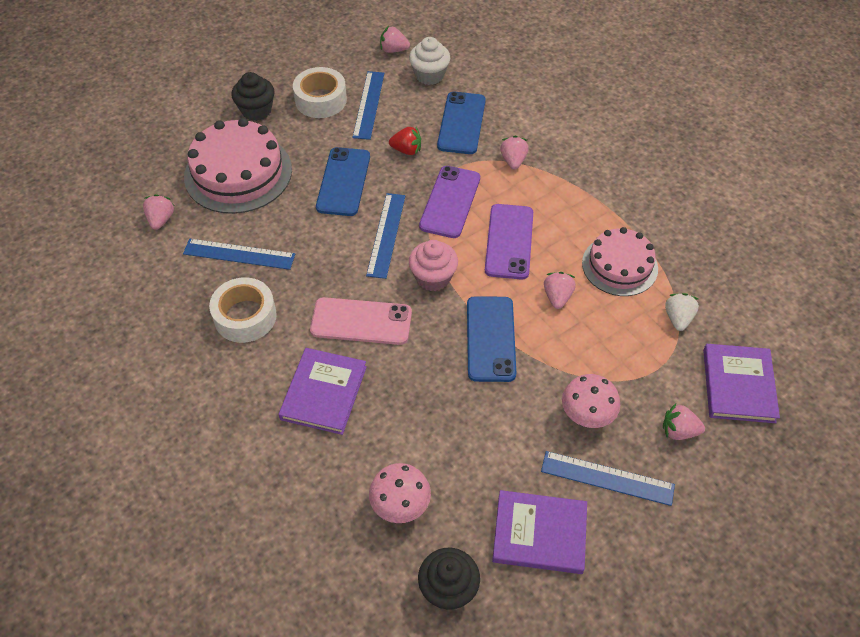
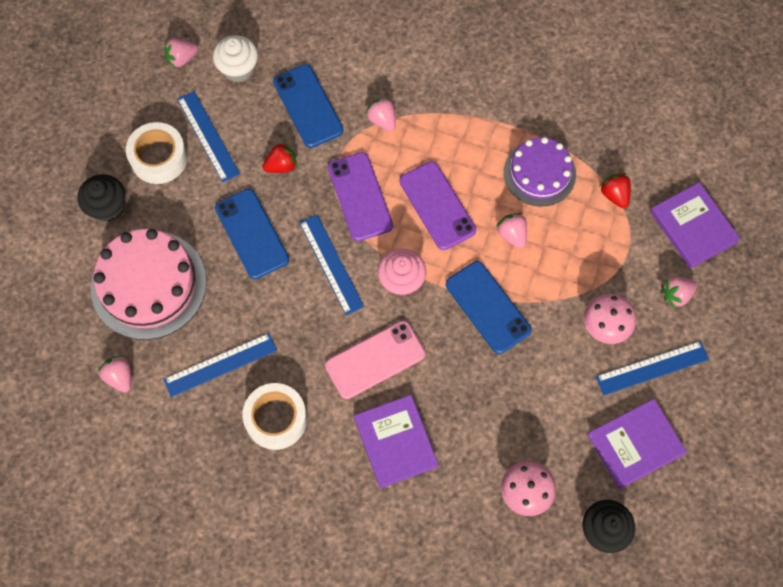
camera: 35 degrees left, 15 degrees up
(619, 265) = (539, 173): pink cake -> purple cake
(678, 318) = (614, 195): white strawberry -> red strawberry

